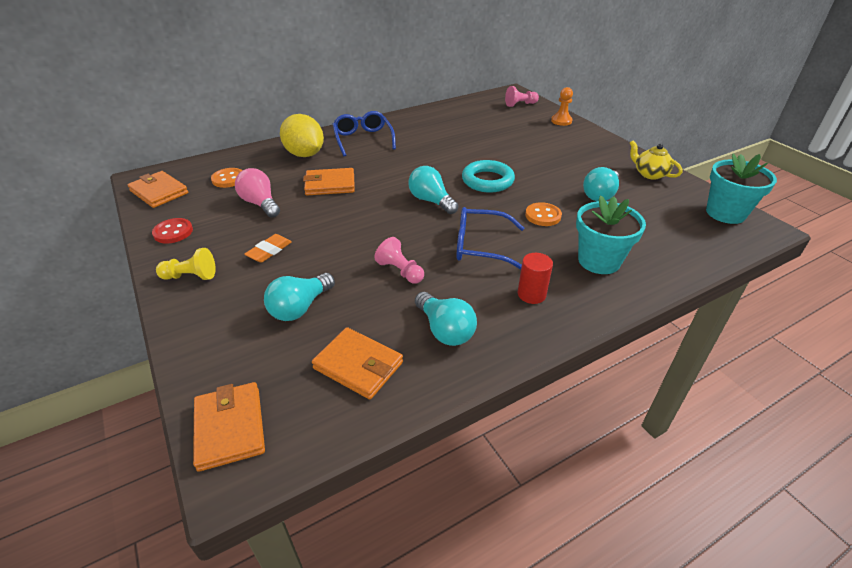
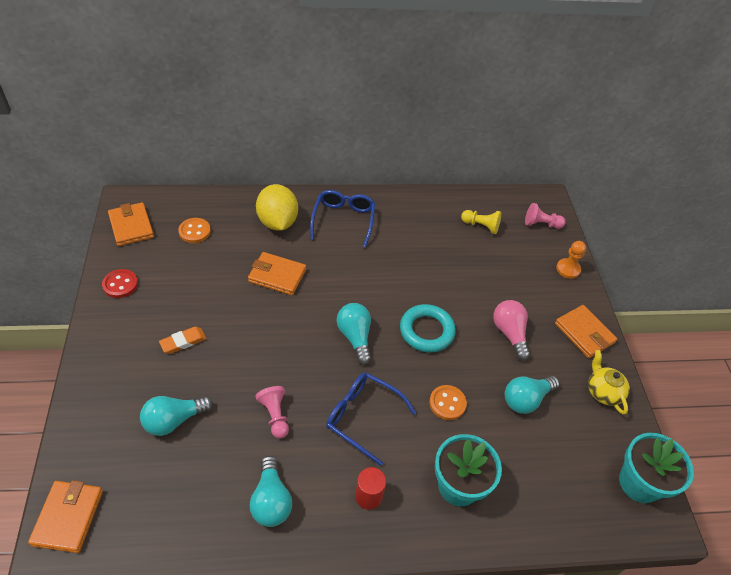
camera: 20 degrees right, 10 degrees up
(191, 276) = (110, 345): yellow pawn -> yellow pawn (481, 226)
(260, 204) = (205, 277): pink light bulb -> pink light bulb (509, 333)
(358, 365) = (184, 504): orange wallet -> orange wallet (584, 333)

